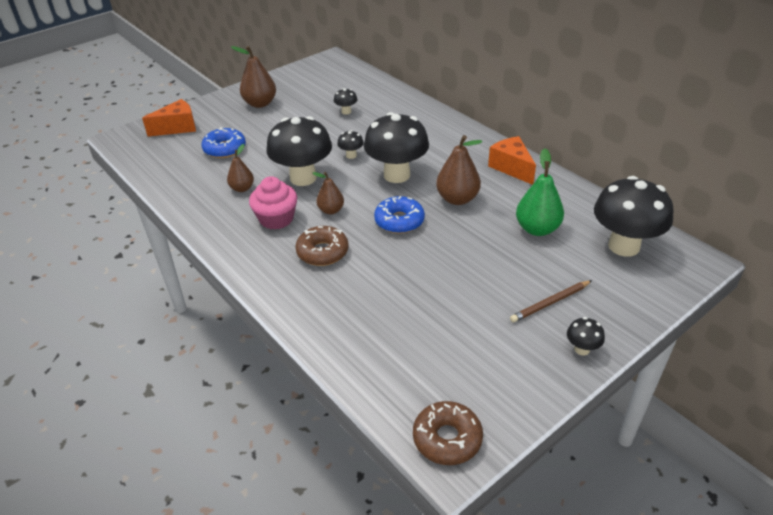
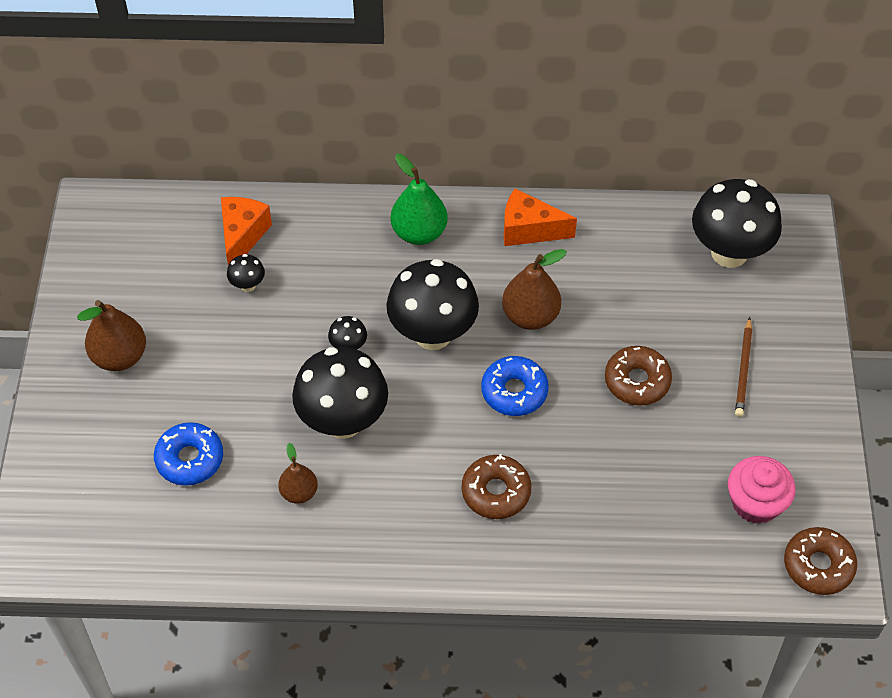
camera: 50 degrees left, 15 degrees up
(177, 128) = (75, 480): orange cheese -> orange cheese (242, 236)
(276, 219) = (395, 496): pink cupcake -> pink cupcake (755, 503)
(331, 210) = (432, 437): brown pear -> none
(473, 262) = (637, 381): none -> brown donut
(537, 229) = (642, 293): green pear -> green pear (419, 232)
(582, 349) = (813, 395): black mushroom -> none

